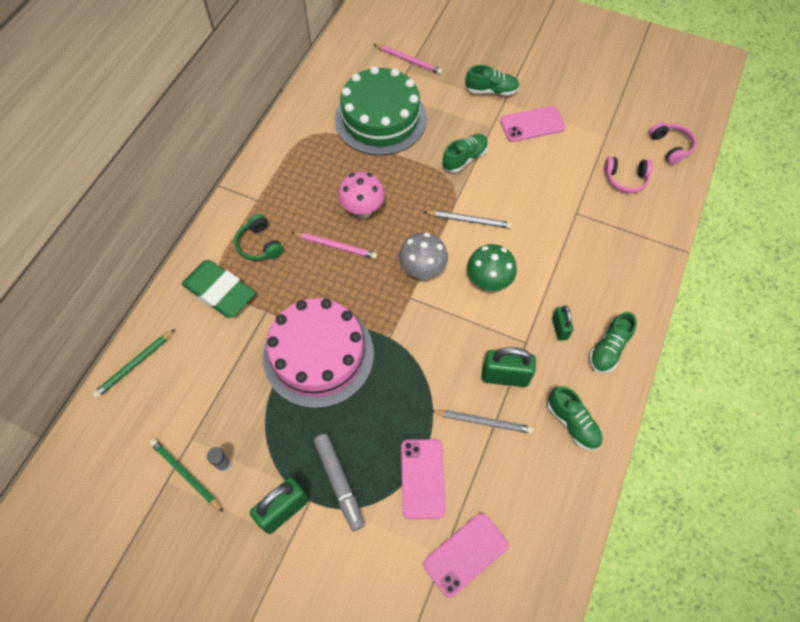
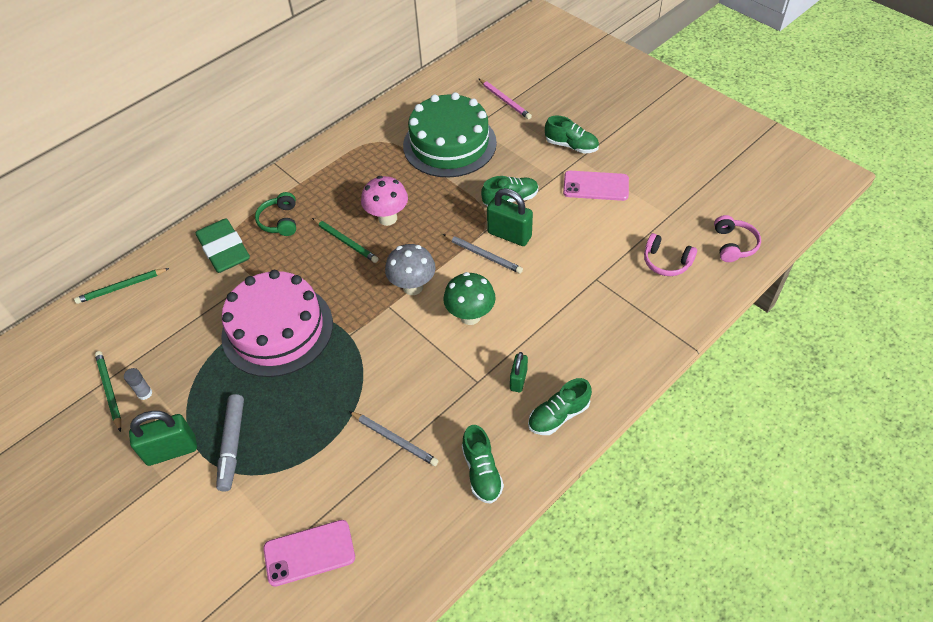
camera: 25 degrees right, 10 degrees down
(335, 246) = (345, 242): pink pencil -> green pencil
(422, 478) = (308, 469): pink phone -> none
(504, 376) = (438, 406): green padlock -> green padlock (509, 235)

